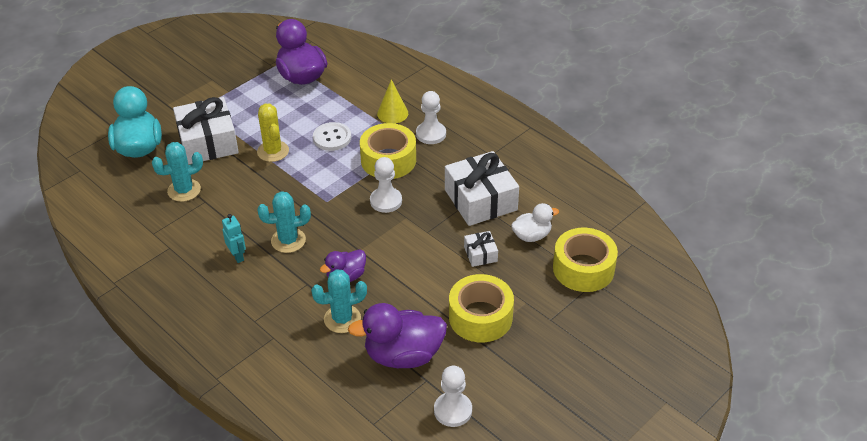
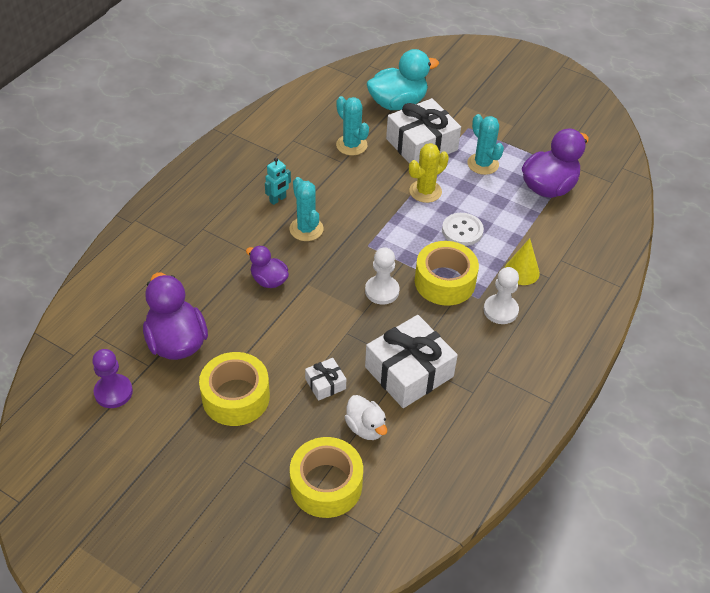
camera: 75 degrees right, 5 degrees up
(342, 319) = (214, 288): turquoise cactus -> turquoise cactus (483, 164)
(453, 410) = (113, 392): white pawn -> purple pawn

